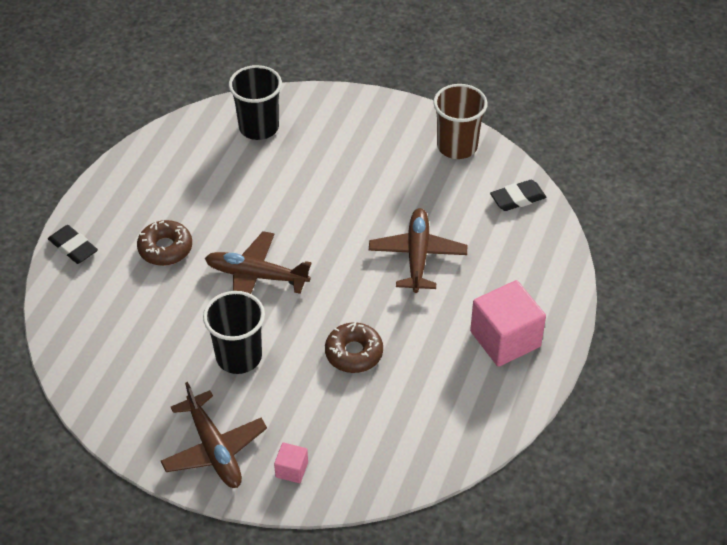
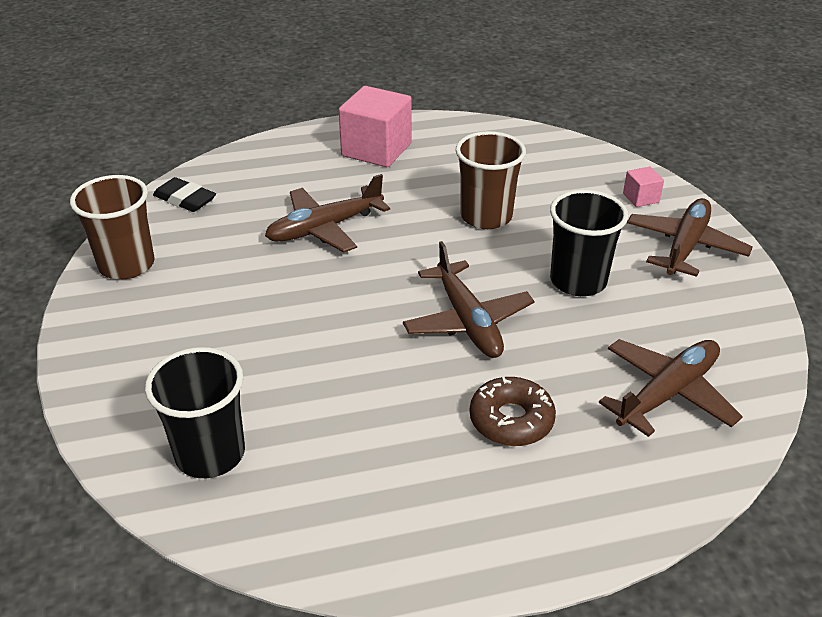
camera: 125 degrees left, 10 degrees down
(73, 247) = (611, 518): black eraser -> none
(113, 329) = (667, 393): none -> brown plane
(354, 353) = (486, 216): brown donut -> brown cup

